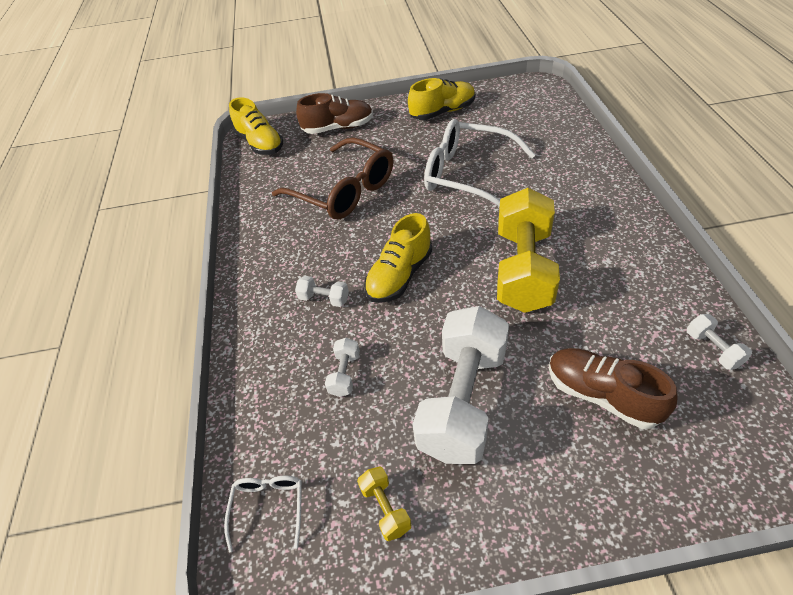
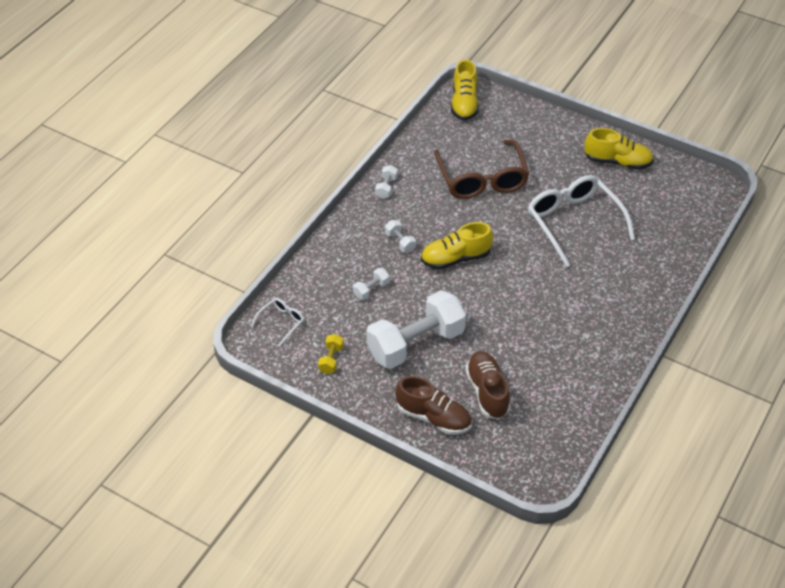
camera: 35 degrees right, 0 degrees up
(338, 128) = (529, 126): brown shoe -> brown shoe (433, 417)
(523, 269) = (530, 305): yellow dumbbell -> none
(713, 349) = (576, 416): white dumbbell -> white dumbbell (386, 188)

